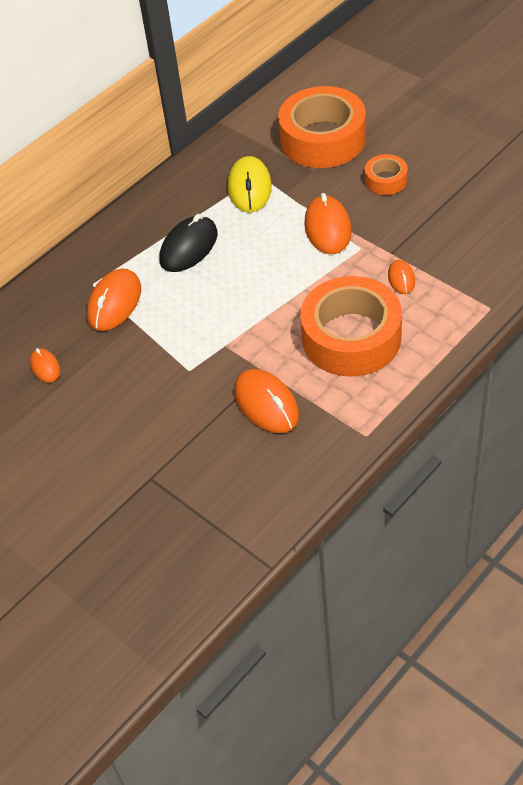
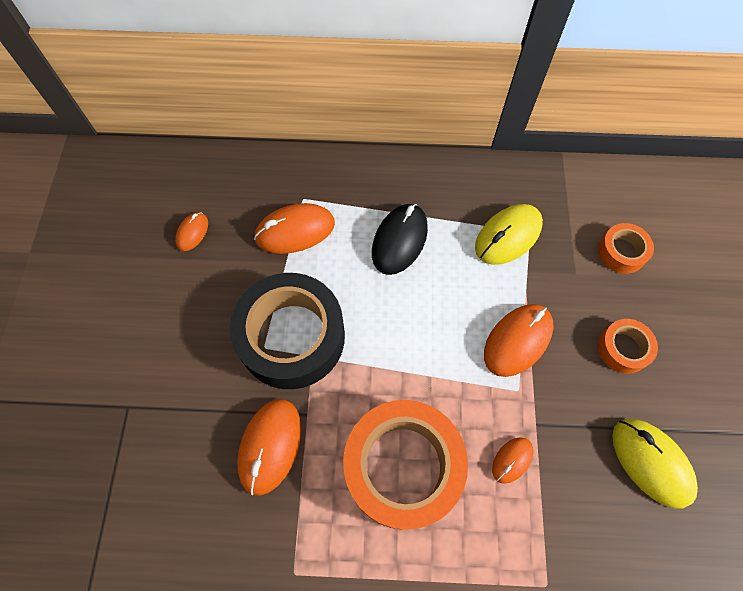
camera: 45 degrees right, 15 degrees up
(189, 247) = (399, 240): black mouse -> black mouse turned 60 degrees counterclockwise
(198, 349) = (292, 337): none -> black tape
(323, 139) = (621, 252): orange tape -> orange tape, size x0.47
(466, 213) = (651, 462): none -> yellow mouse

